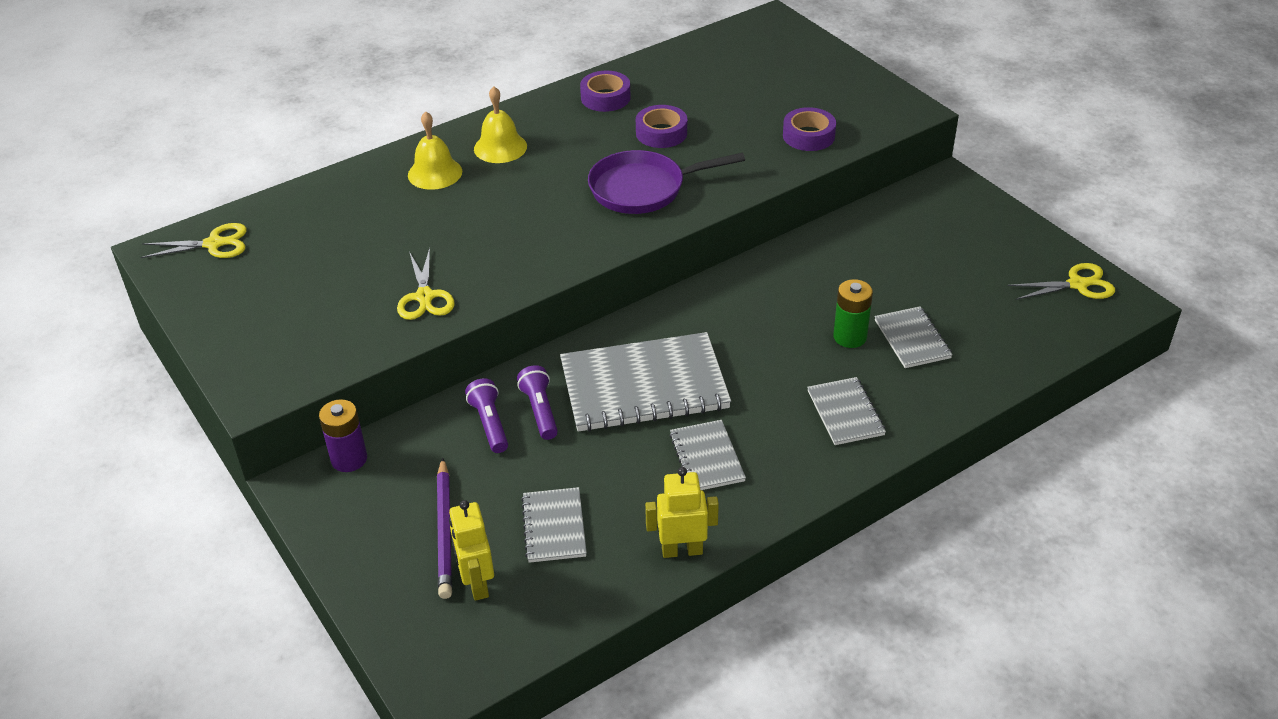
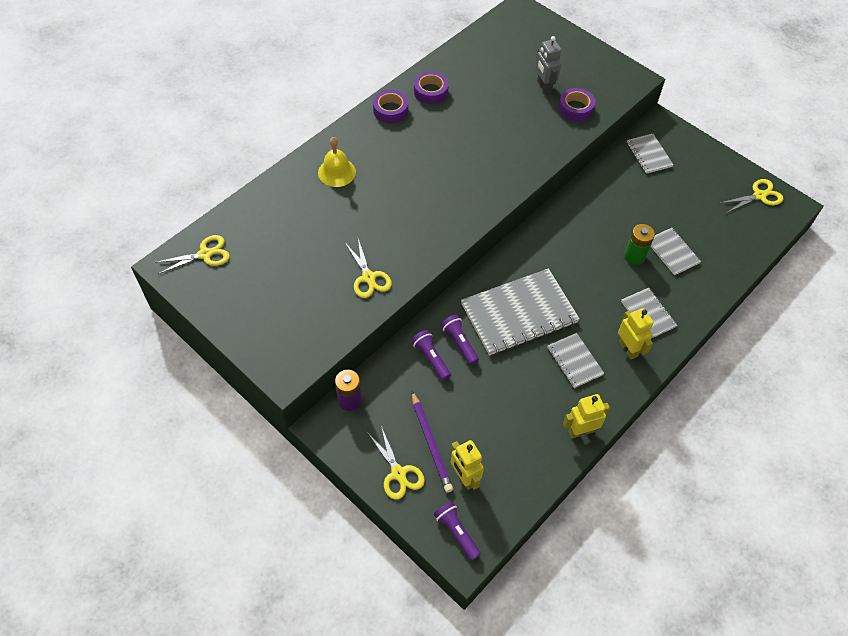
camera: 15 degrees left, 15 degrees up
(380, 562) = (398, 473): none -> yellow scissors
(435, 655) = (456, 532): none -> purple flashlight
(500, 147) = (374, 144): yellow bell -> none
(554, 526) = (498, 428): grey notebook -> grey notebook (649, 154)
(643, 189) = (482, 167): purple pan -> none
(661, 133) = (478, 118): purple tape -> purple tape (390, 110)
(771, 107) = (544, 86): none -> grey robot
(797, 453) = (628, 349): none -> yellow robot

